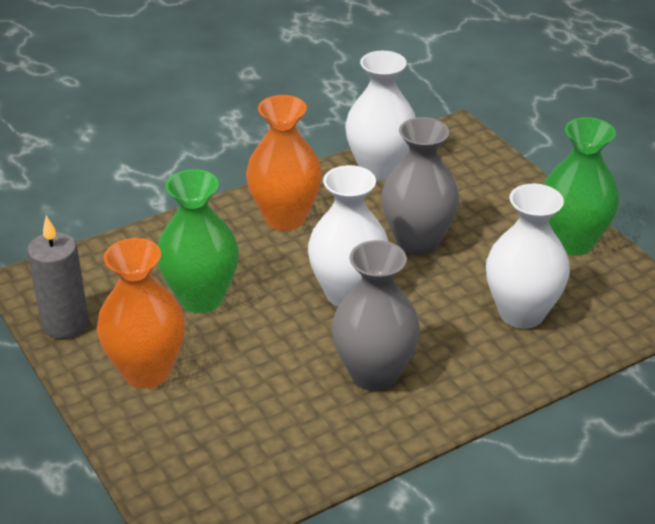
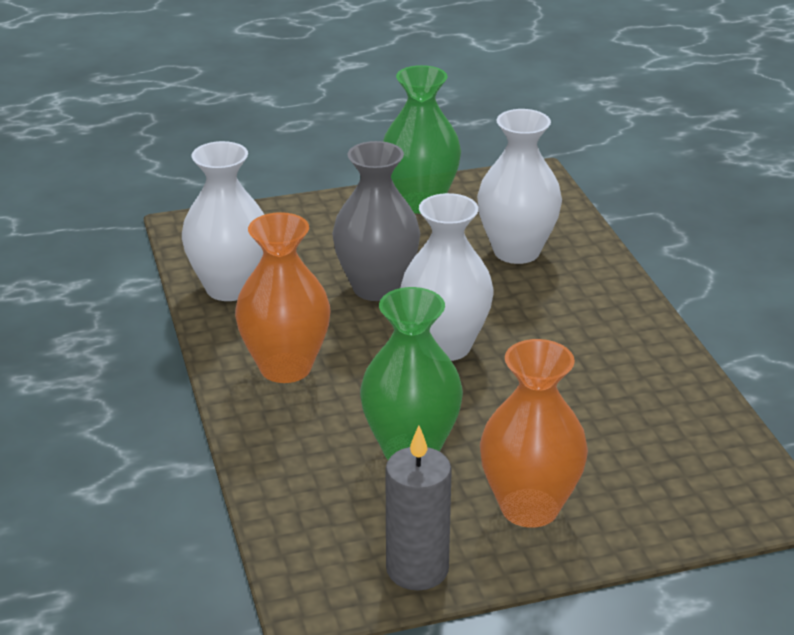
camera: 75 degrees left, 5 degrees down
(374, 374) = (579, 351): grey vase -> none

